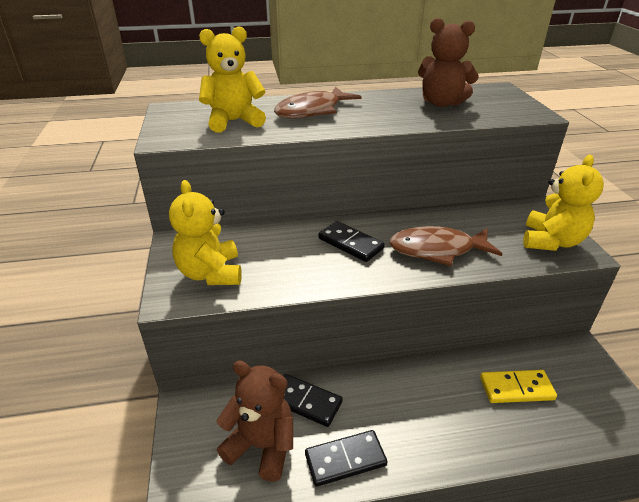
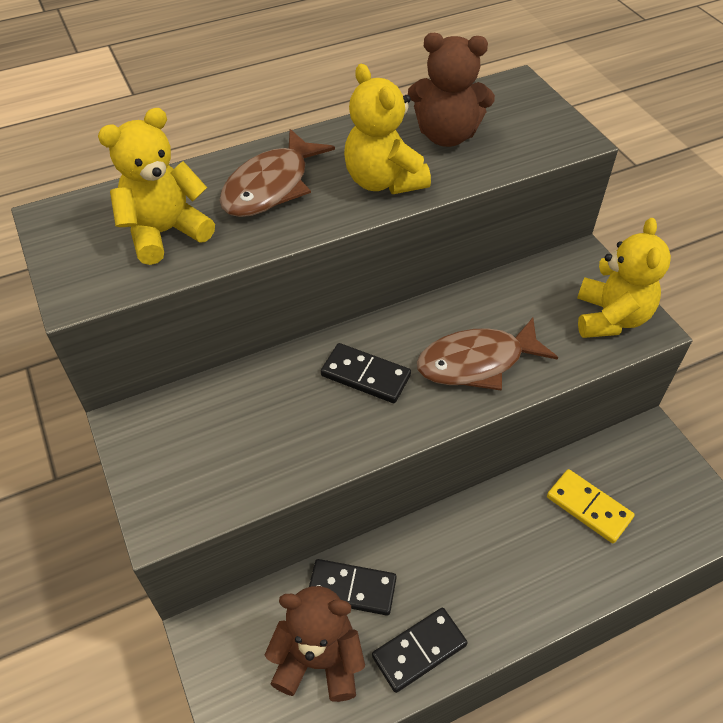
camera: 15 degrees left, 15 degrees up
(211, 273) = (199, 469): yellow teddy bear -> yellow teddy bear (383, 181)
(516, 388) = (589, 507): yellow domino -> yellow domino turned 60 degrees clockwise

